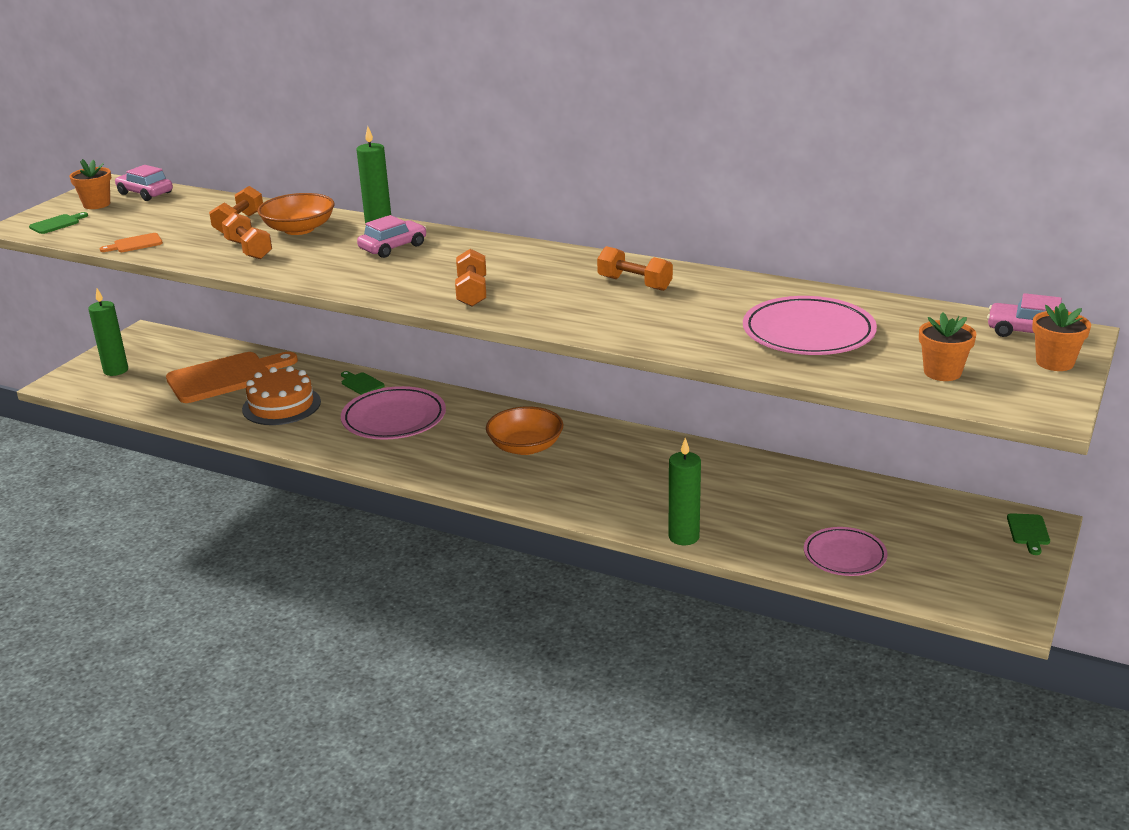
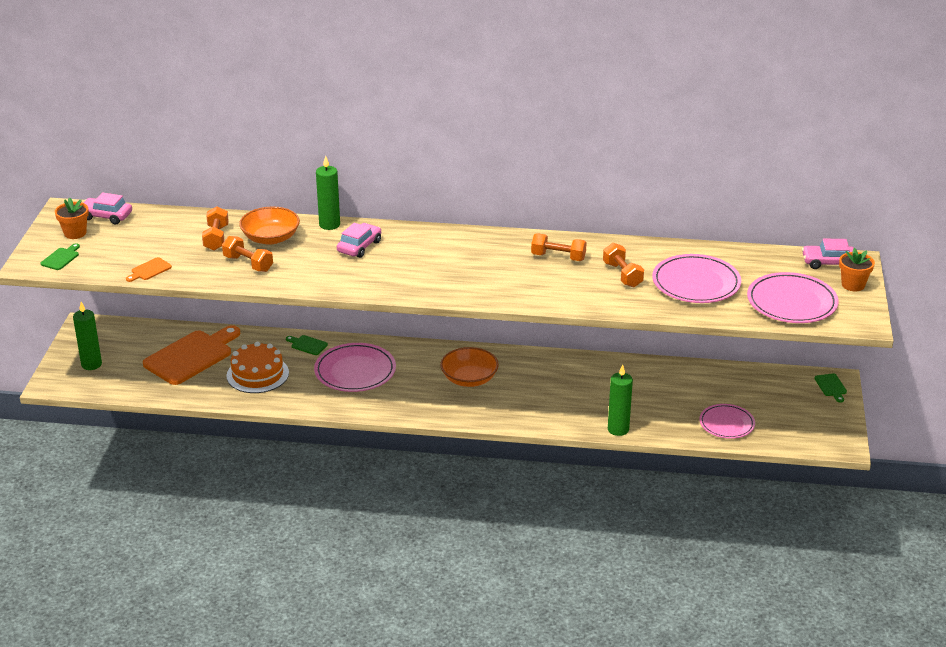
camera: 20 degrees left, 5 degrees up
(472, 292) = (450, 281): orange dumbbell -> orange dumbbell (622, 275)
(942, 372) = (791, 302): orange flower pot -> pink plate

